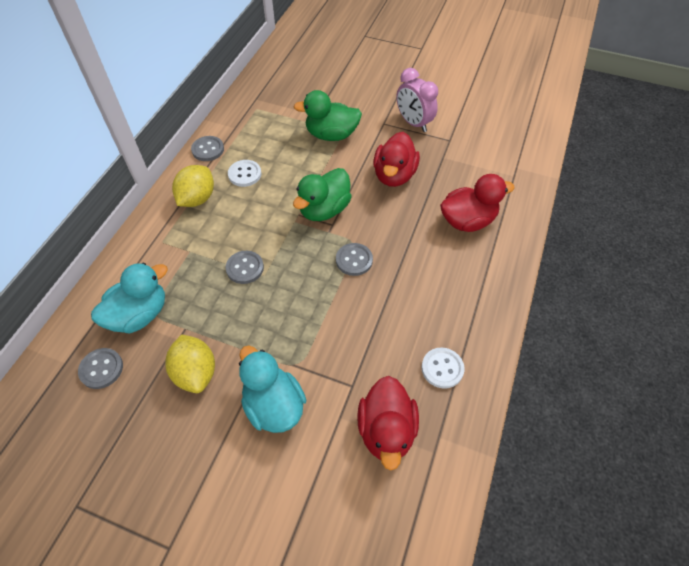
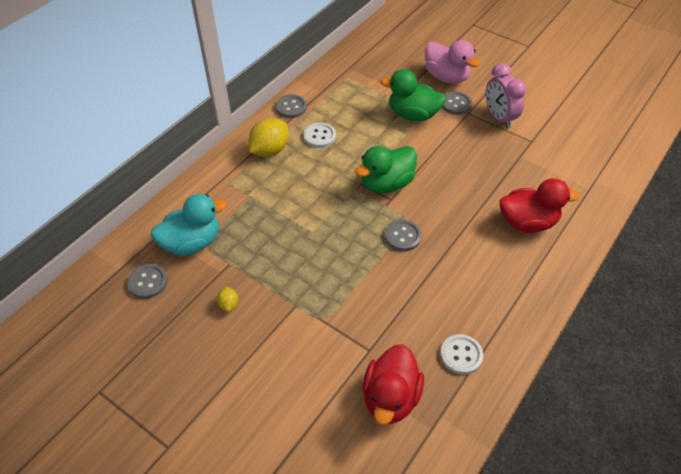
camera: 15 degrees right, 5 degrees down
(195, 372) = (229, 304): yellow lemon -> yellow lemon, size x0.48
(245, 268) = (297, 222): grey button -> grey button (456, 104)
(274, 405) = (291, 349): turquoise duck -> none
(353, 91) = (446, 77): none -> pink duck
(394, 175) = (465, 165): red duck -> none

